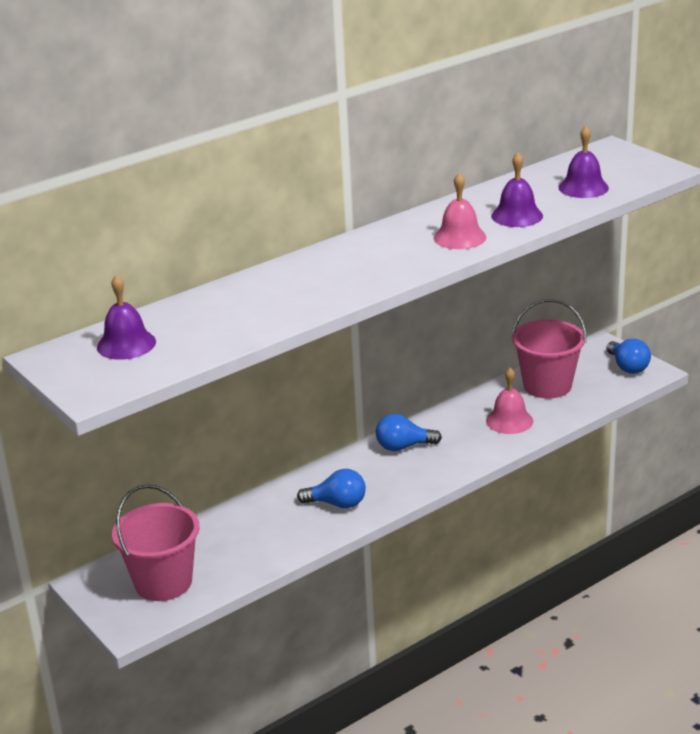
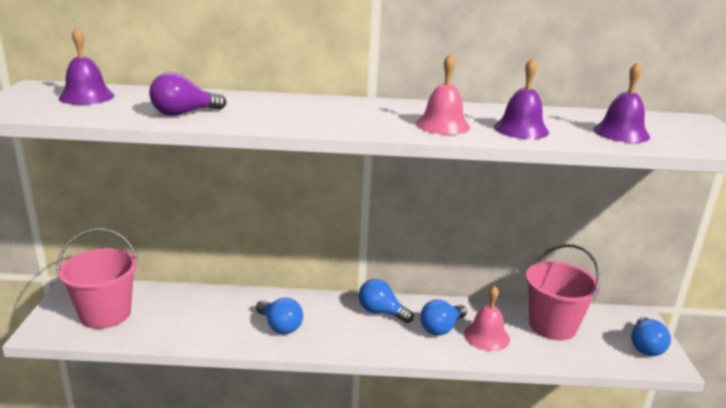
camera: 35 degrees right, 5 degrees down
(252, 320) = (183, 113): none -> purple light bulb
(468, 433) = (441, 328): none -> blue light bulb

